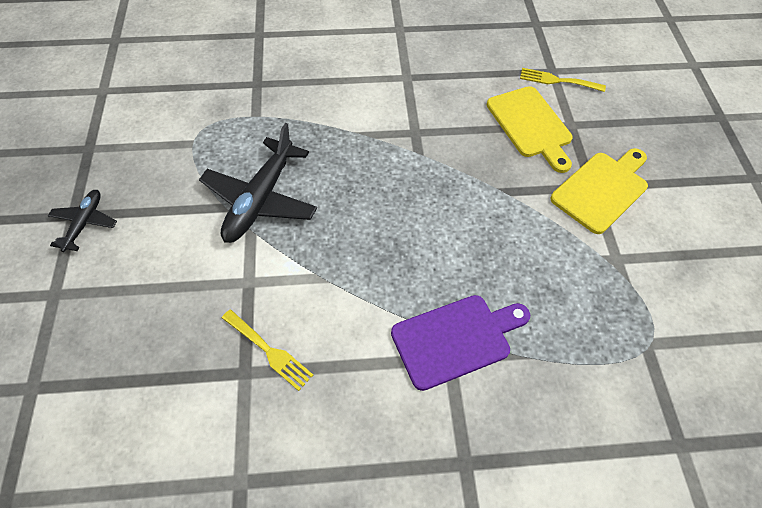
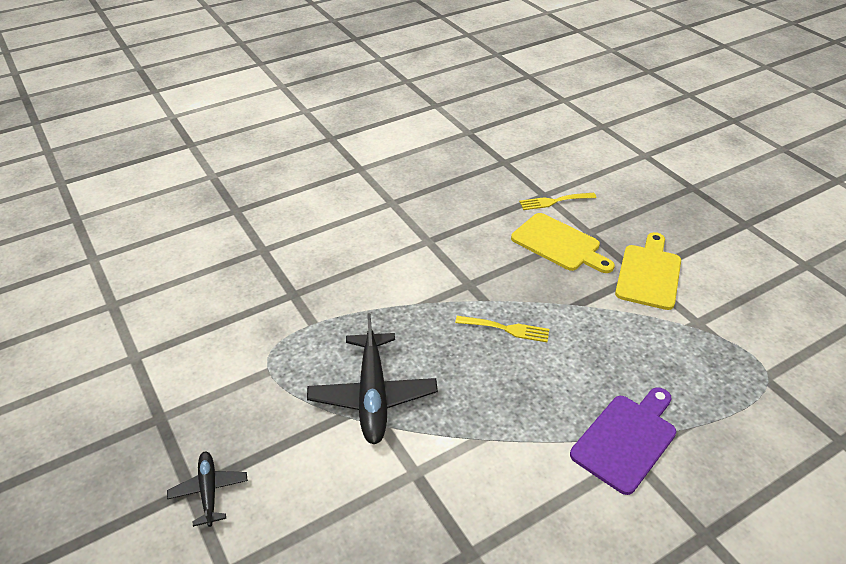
camera: 25 degrees left, 15 degrees down
(269, 351) = (479, 524): yellow fork -> yellow fork (506, 329)

